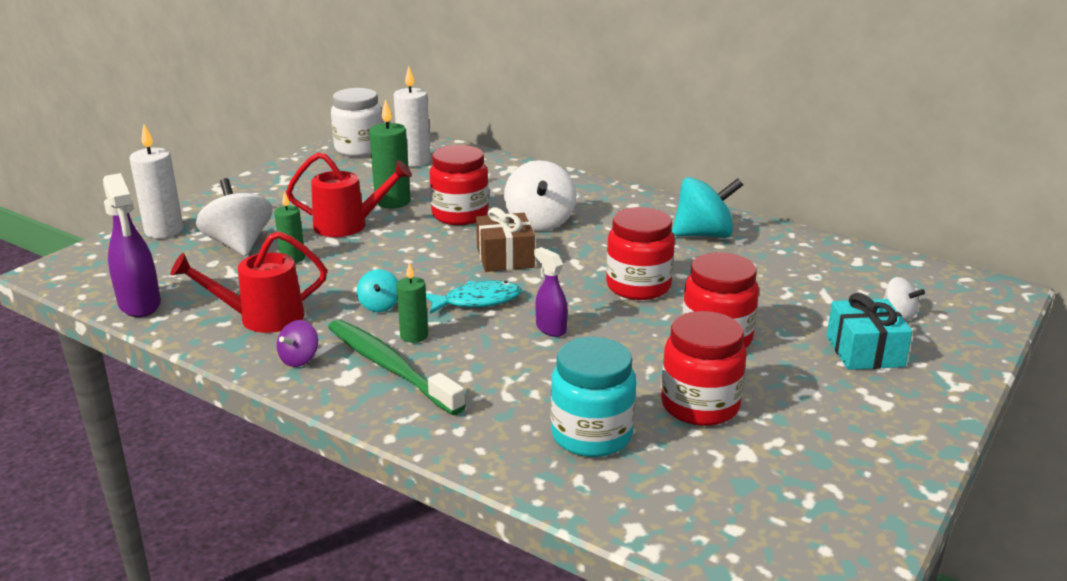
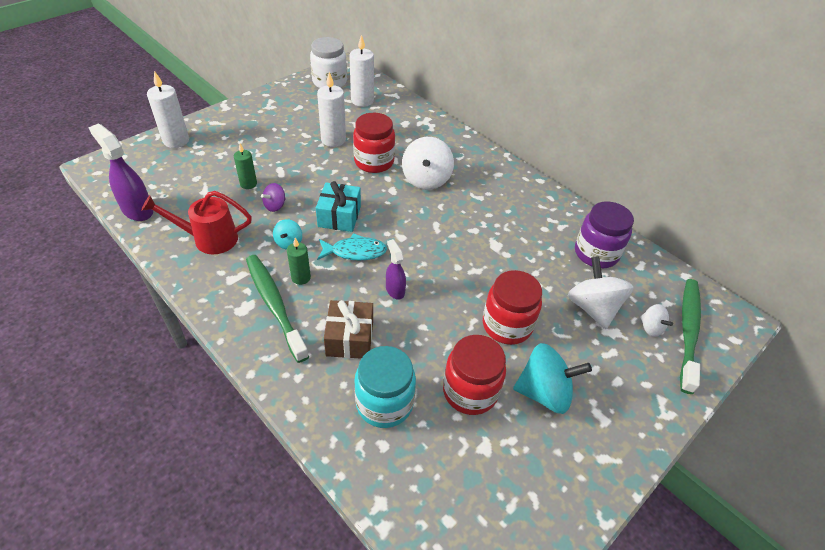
camera: 10 degrees right, 20 degrees up
(140, 305) = (137, 210): purple spray bottle -> purple spray bottle turned 150 degrees clockwise
(239, 244) = (219, 163): white spinning top -> white spinning top (593, 308)
(299, 359) = (219, 284): purple spinning top -> purple spinning top (275, 206)
(349, 225) = (296, 158): red watering can -> none
(392, 202) = (333, 140): green candle -> white candle
(505, 257) = (389, 211): brown gift -> brown gift (350, 338)
(638, 286) = (471, 260): red jar -> none
(704, 235) = (537, 215): turquoise spinning top -> turquoise spinning top (544, 392)
(796, 258) = (596, 253): none -> purple jar
(864, 351) = (610, 362): turquoise gift -> turquoise gift (339, 216)
(945, 310) = (688, 331): none -> green toothbrush

